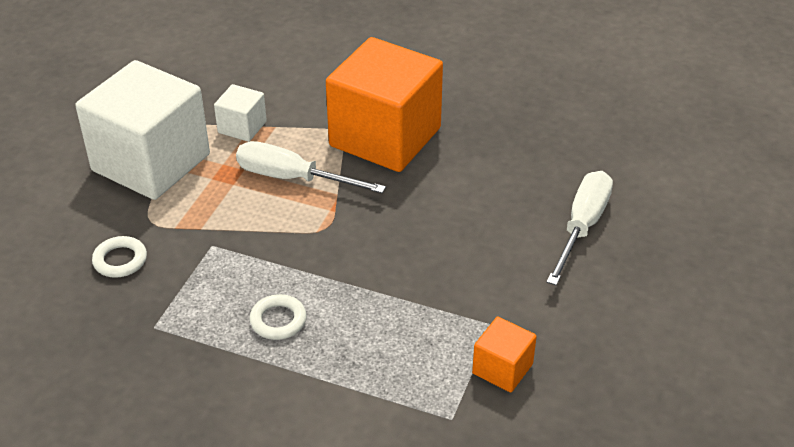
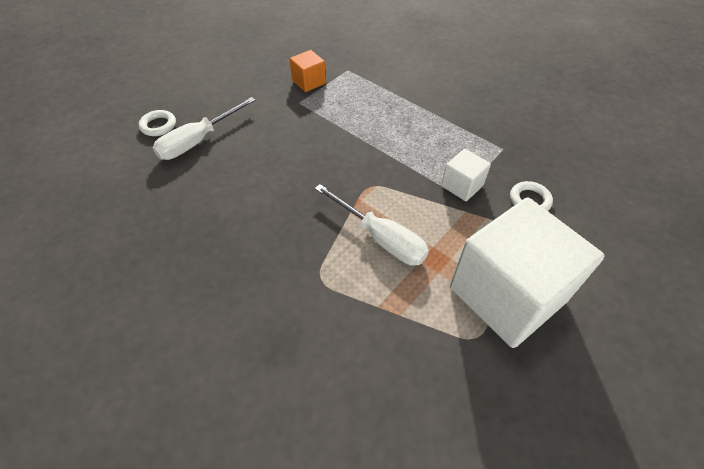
camera: 160 degrees left, 10 degrees up
(242, 127) = (411, 315): white cube -> white cube (462, 186)
(278, 320) = (423, 133): white ring -> white ring (158, 126)
(385, 137) = (282, 260): orange cube -> none

